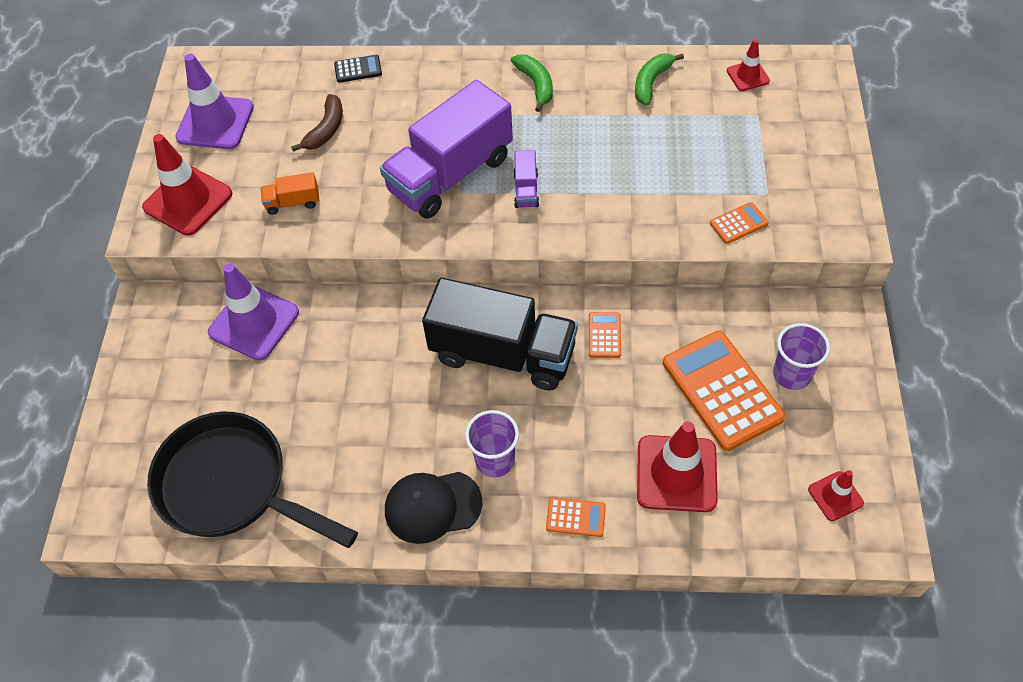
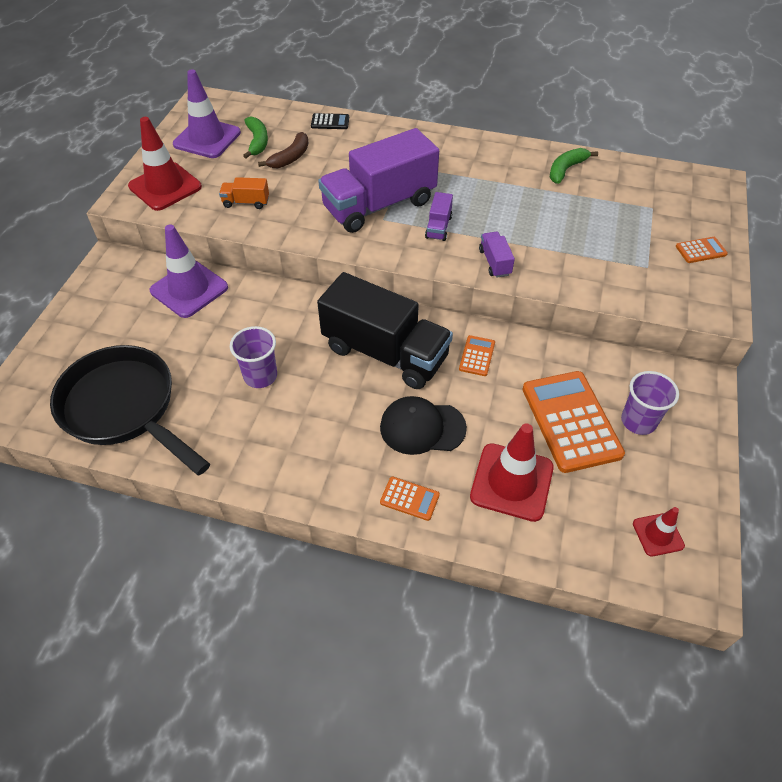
camera: 10 degrees right, 5 degrees down
(432, 506) = (286, 461): black cap -> black cap (422, 427)
(495, 460) = (352, 435): purple cup -> purple cup (260, 376)
(536, 85) = (469, 155): green banana -> green banana (257, 142)
(600, 223) = (494, 262): none -> purple truck
(738, 223) = (616, 285): orange calculator -> orange calculator (701, 250)
(748, 76) = (650, 178): red traffic cone -> none

